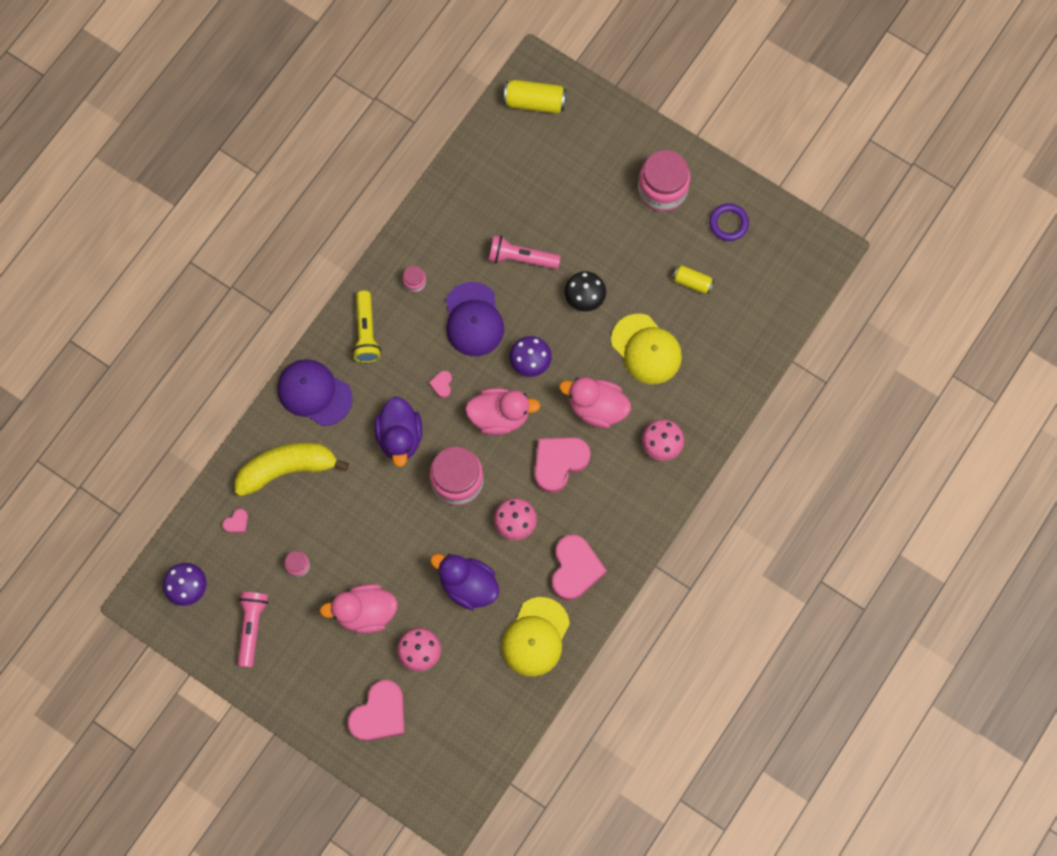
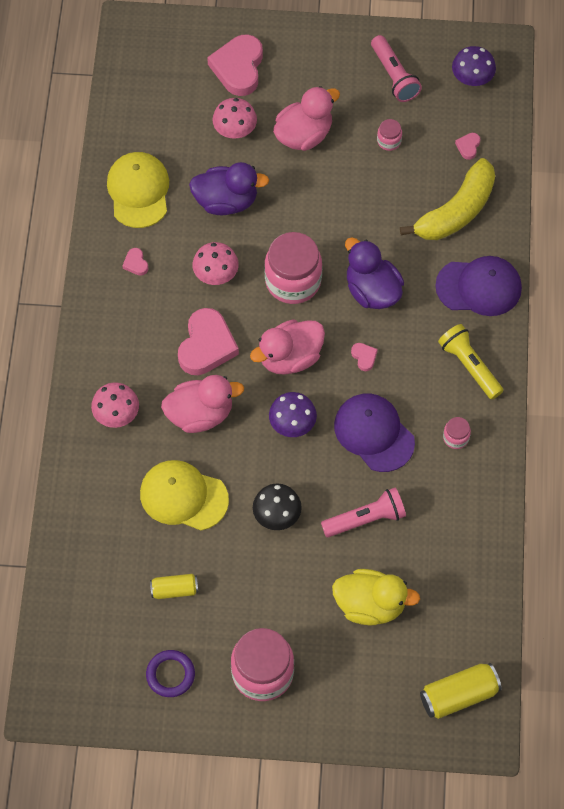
camera: 150 degrees right, 10 degrees down
(557, 195) = (370, 605): none -> yellow duck
(575, 569) = (136, 263): pink heart -> pink heart, size x0.43

